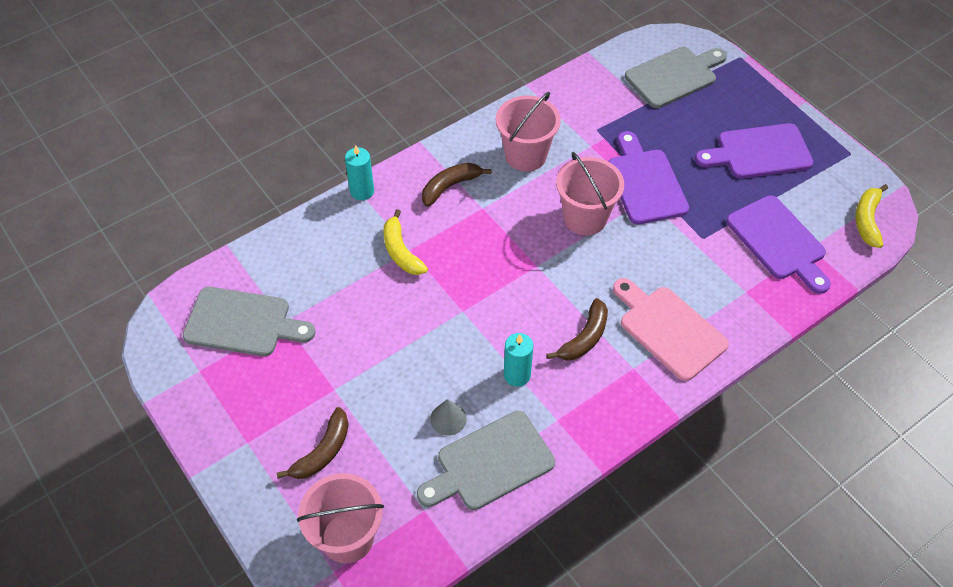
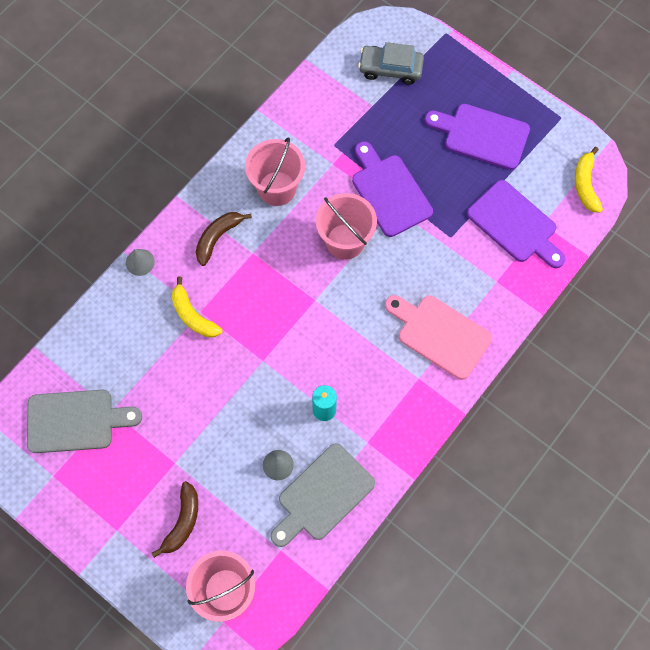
camera: 15 degrees left, 15 degrees up
(362, 191) = (140, 262): turquoise candle -> grey cone
(584, 338) = (372, 360): brown banana -> none
(674, 76) = (390, 69): grey cutting board -> grey car
(759, 152) = (482, 135): purple cutting board -> purple cutting board turned 45 degrees clockwise

